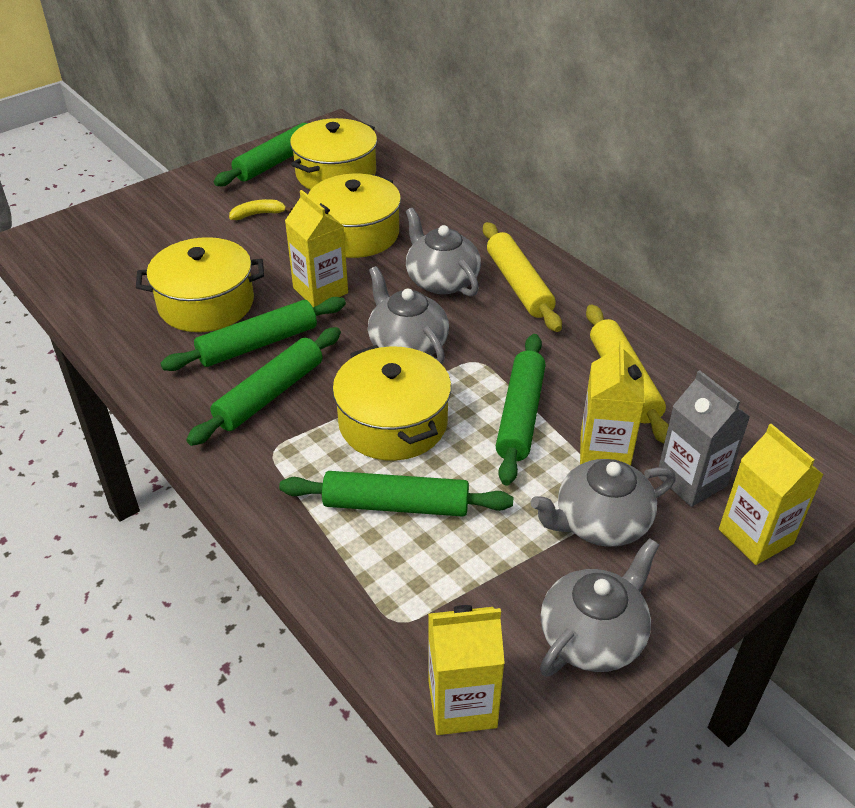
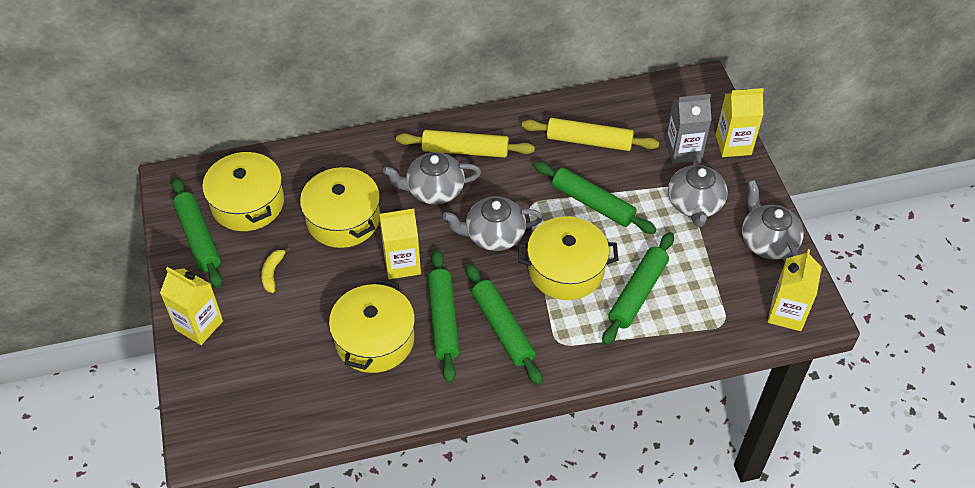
camera: 65 degrees left, 10 degrees up
(604, 452) = (643, 178): yellow carton -> yellow carton (199, 325)

